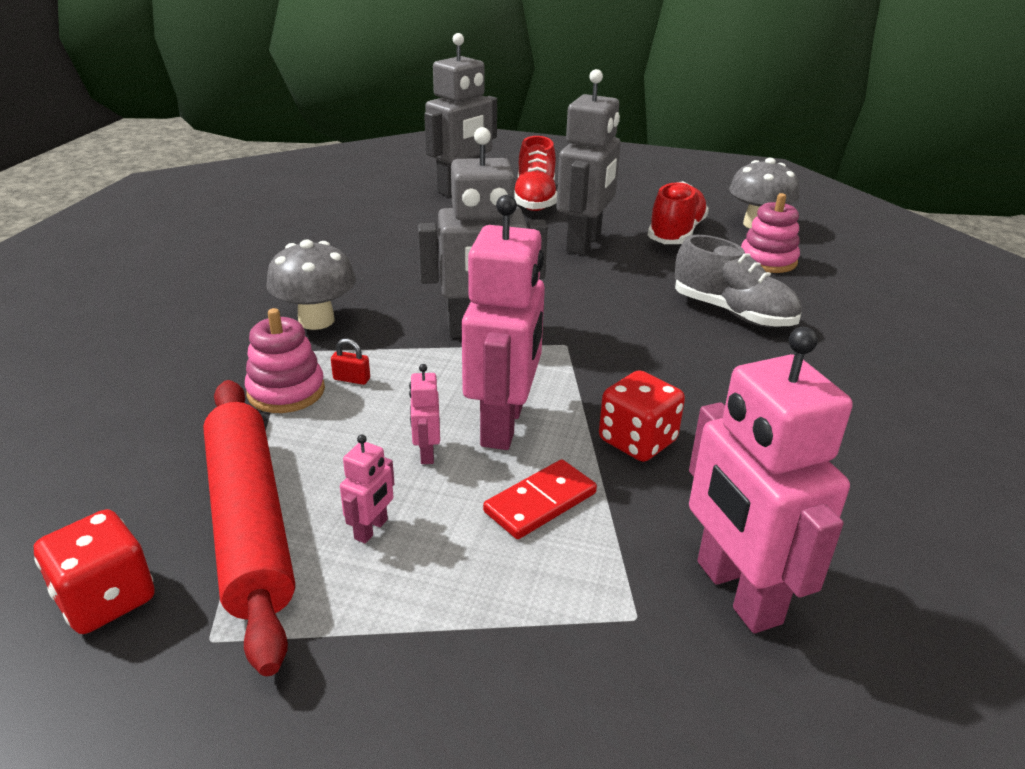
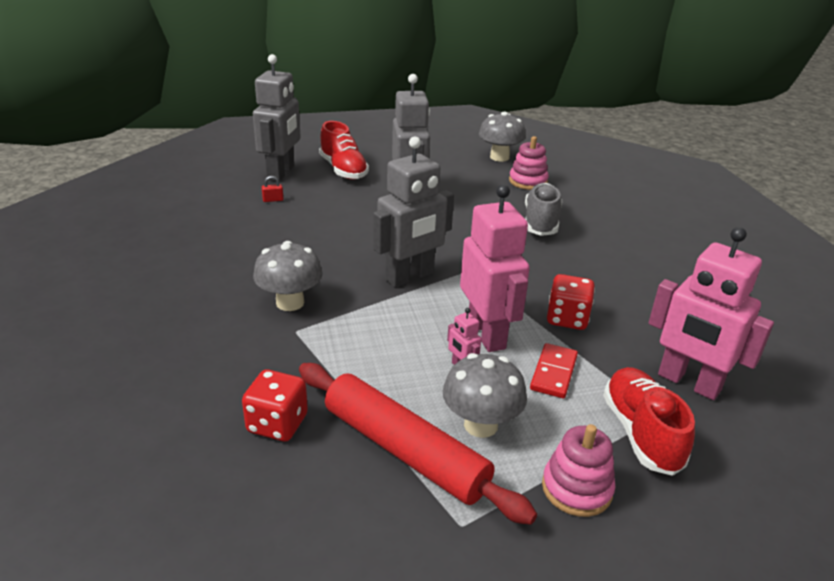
camera: 30 degrees left, 0 degrees up
(106, 599) = (371, 533): red dice -> red dice (277, 424)
(286, 391) = (328, 359): pink stacking toy -> pink stacking toy (576, 488)
(351, 379) = (362, 336): red padlock -> red padlock (273, 200)
(371, 529) = (480, 425): pink robot -> grey mushroom
(676, 233) = (458, 175): red shoe -> red shoe (641, 433)
(732, 312) = (541, 222): grey shoe -> grey shoe turned 90 degrees counterclockwise

